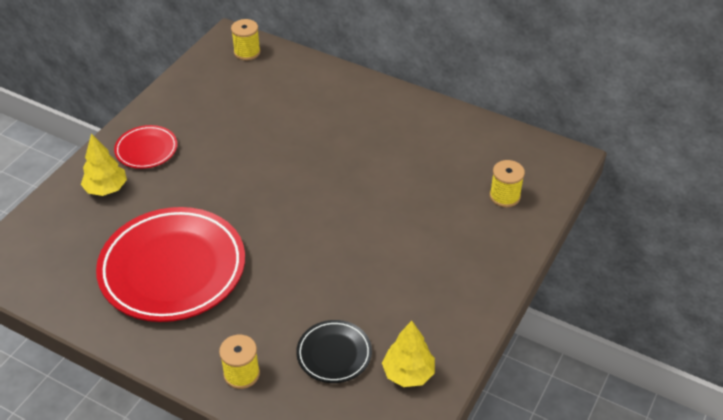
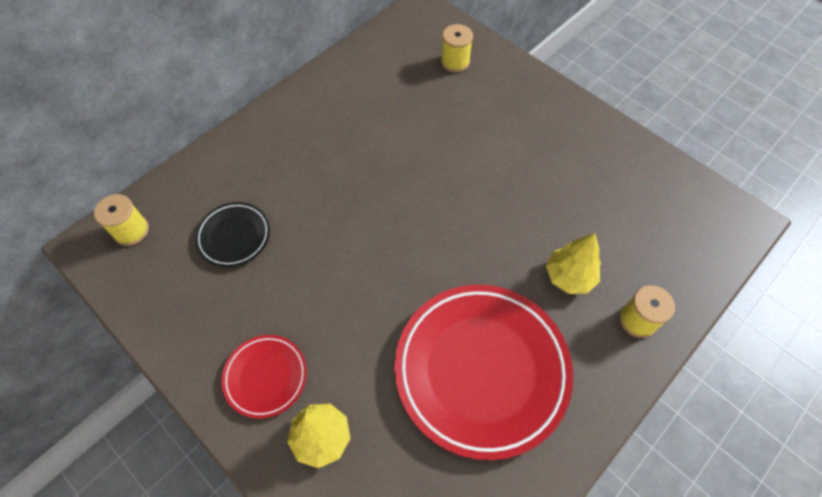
camera: 75 degrees left, 15 degrees up
(334, 354) = (621, 234): black plate -> black plate (234, 236)
(408, 373) = (649, 182): yellow tree -> yellow tree (569, 276)

